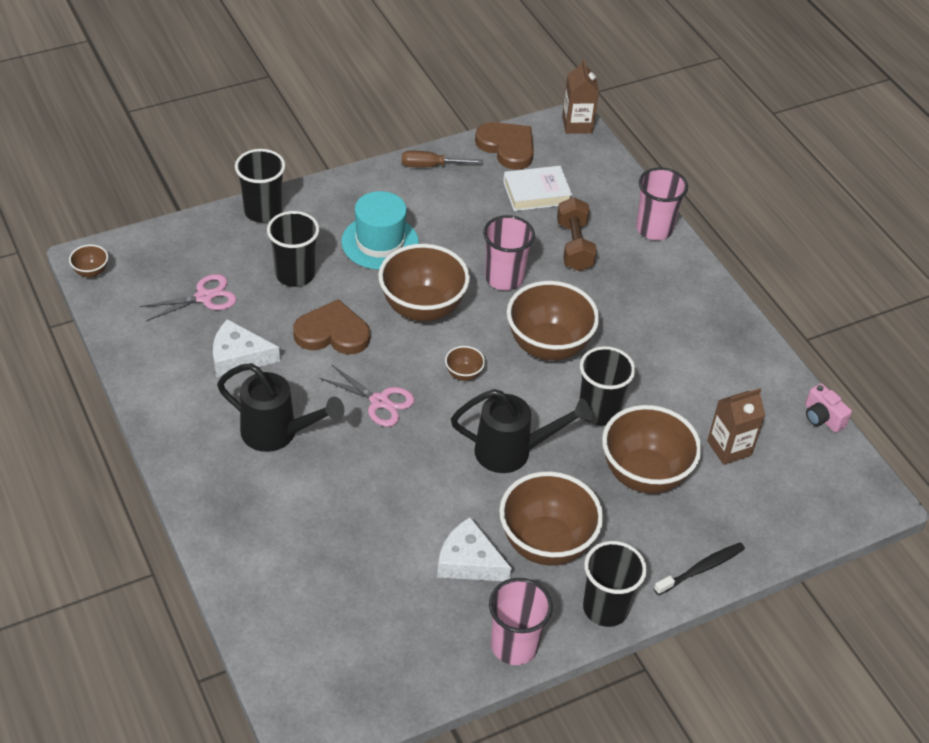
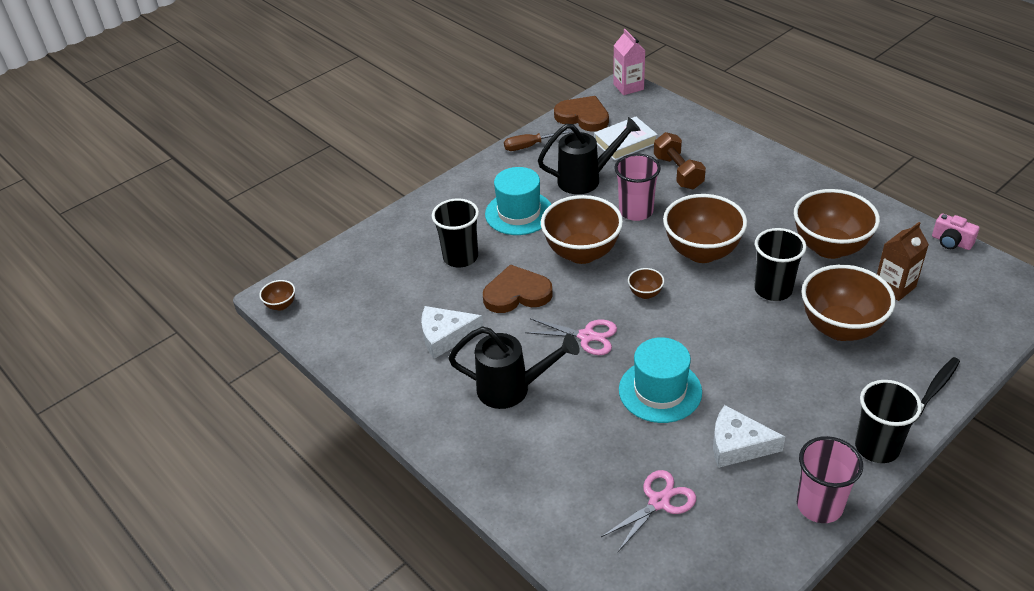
camera: 10 degrees left, 5 degrees down
(204, 297) = (391, 297): pink scissors -> pink scissors (659, 502)
(263, 211) = (408, 216): black cup -> none
(422, 482) = (660, 391): none -> turquoise hat
(513, 452) = (722, 343): black watering can -> black watering can (586, 179)
(546, 544) = (794, 409): brown bowl -> brown bowl (829, 247)
(577, 124) = (628, 87): brown carton -> pink carton
(654, 229) = (732, 143): pink cup -> none

